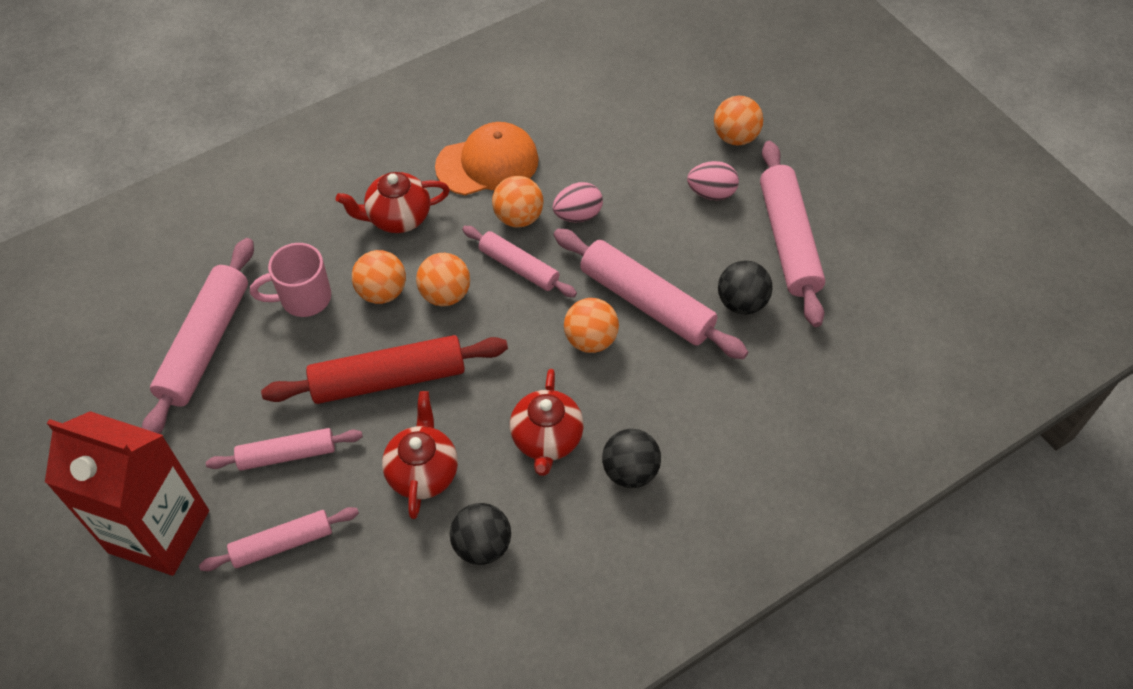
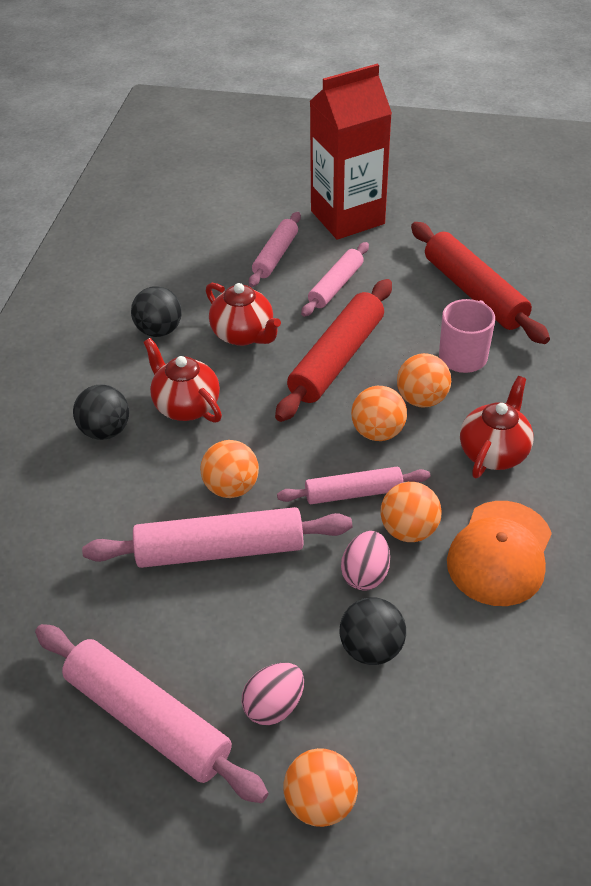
camera: 135 degrees right, 10 degrees down
(205, 344) = (474, 292): pink rolling pin -> red rolling pin
(741, 302) = (137, 617): black ball -> black ball (371, 648)

